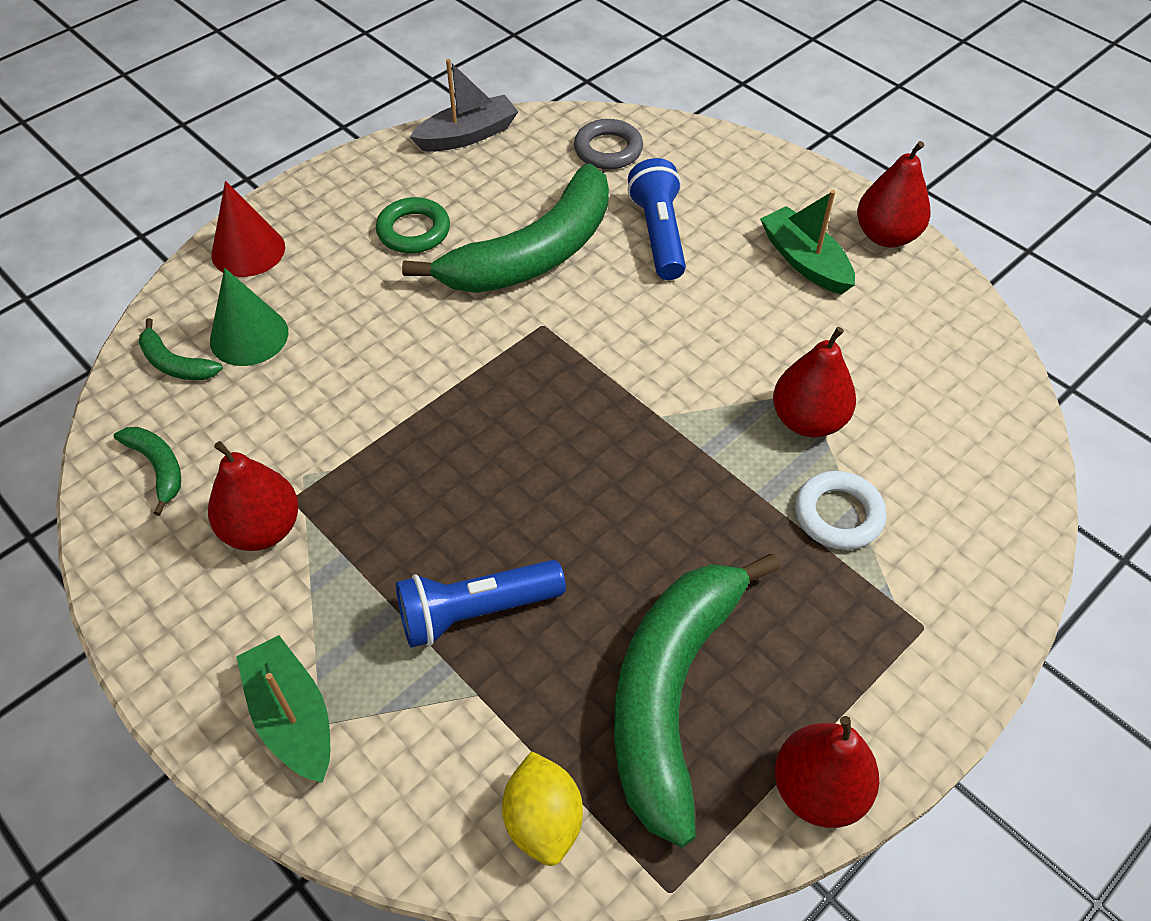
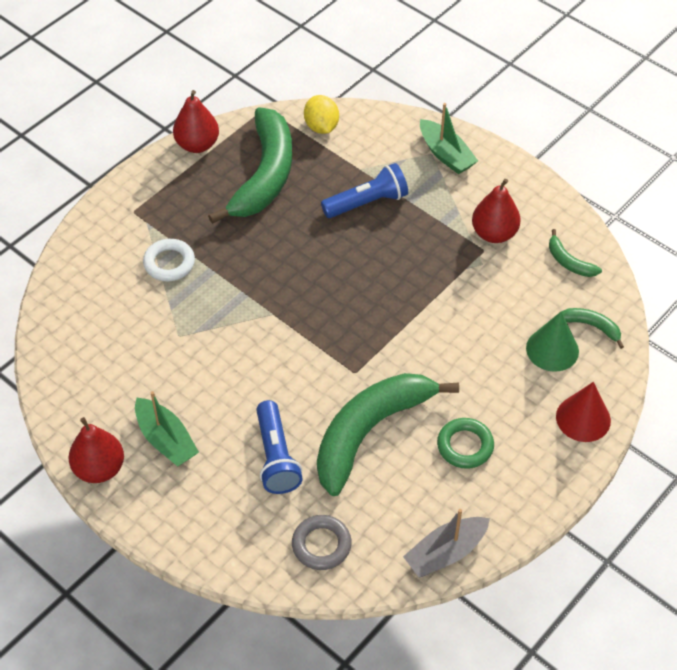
camera: 175 degrees right, 0 degrees up
(808, 420) = (179, 317): red pear -> none

